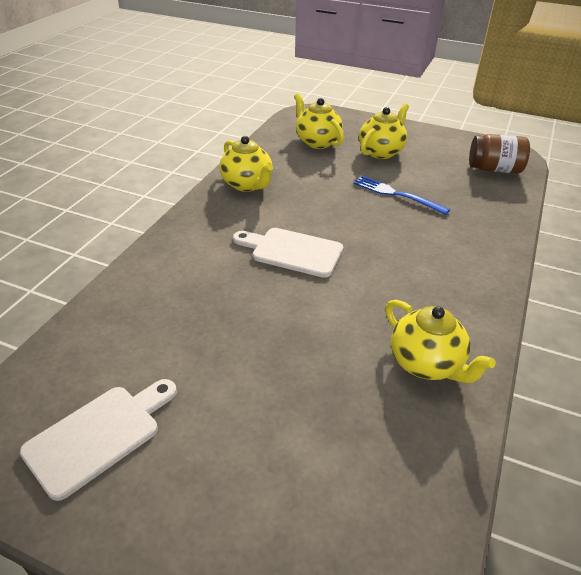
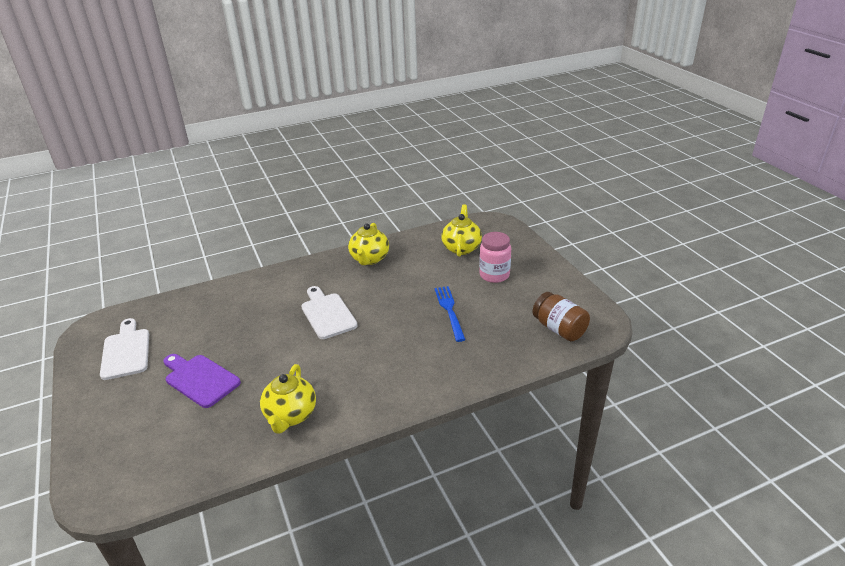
camera: 45 degrees right, 5 degrees down
(98, 435) = (126, 351): white cutting board -> white cutting board turned 105 degrees counterclockwise
(265, 397) = (200, 379): none -> purple cutting board
(381, 152) = (494, 275): yellow teapot -> pink jar

